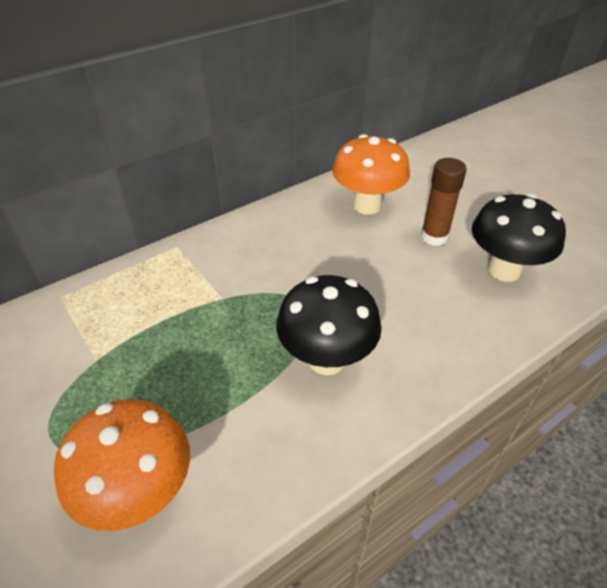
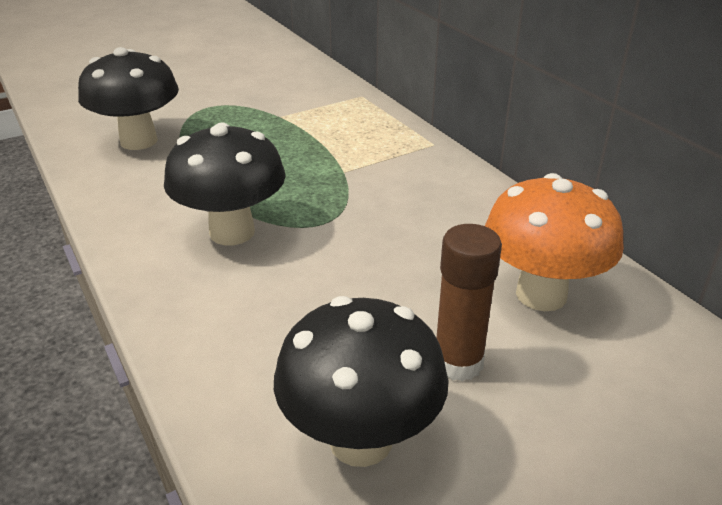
camera: 95 degrees right, 10 degrees down
(140, 494) = (139, 141): orange mushroom -> black mushroom

